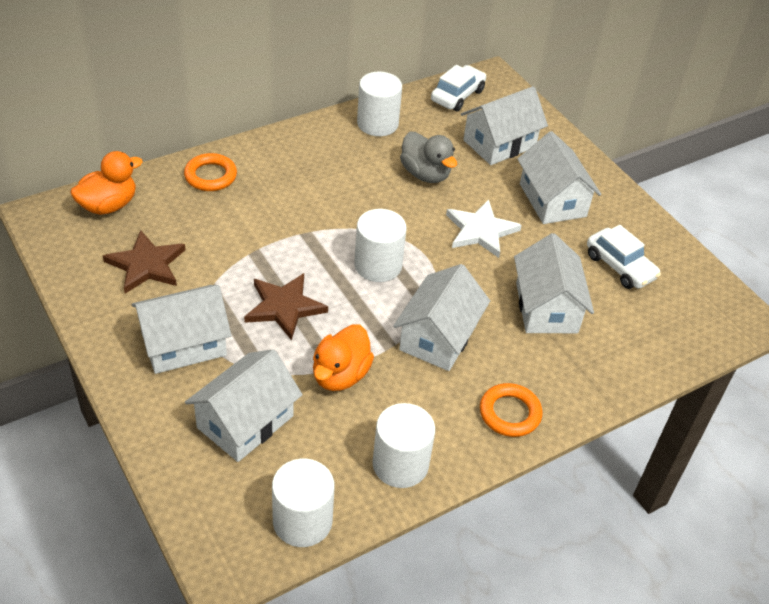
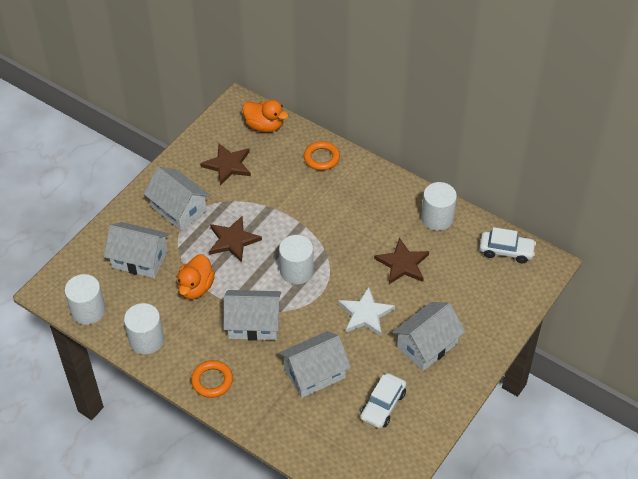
camera: 70 degrees right, 5 degrees up
(340, 375) = (196, 287): orange duck -> orange duck turned 75 degrees counterclockwise
(425, 174) = (402, 264): grey duck -> brown star
(499, 143) = (468, 294): white house -> none

